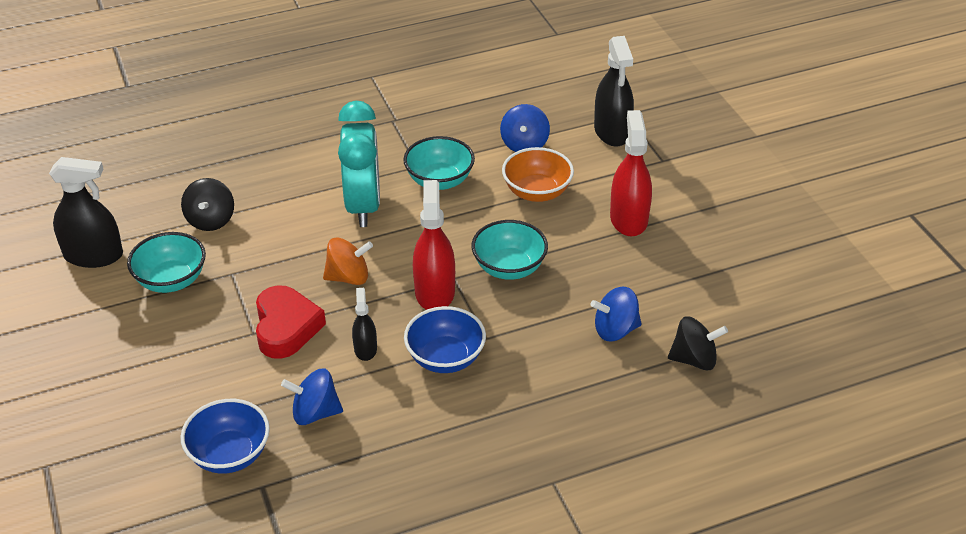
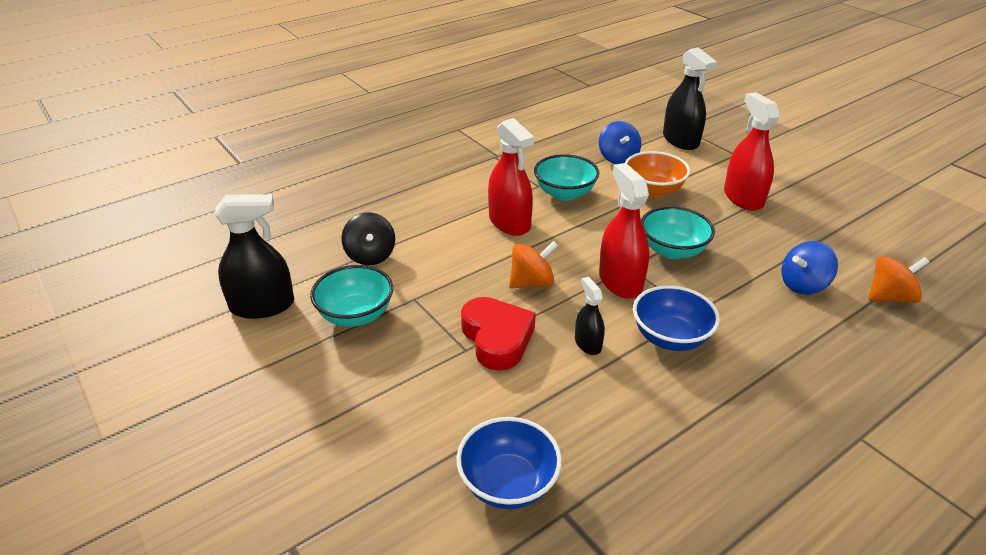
camera: 15 degrees left, 5 degrees down
(315, 413) = (575, 417): blue spinning top -> none
(363, 206) = (509, 222): turquoise clock -> red spray bottle
(694, 359) = (889, 297): black spinning top -> orange spinning top

